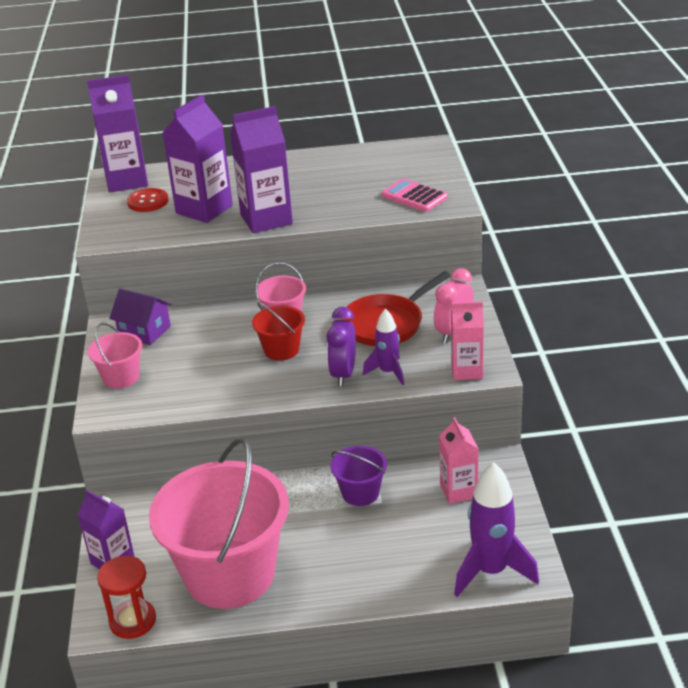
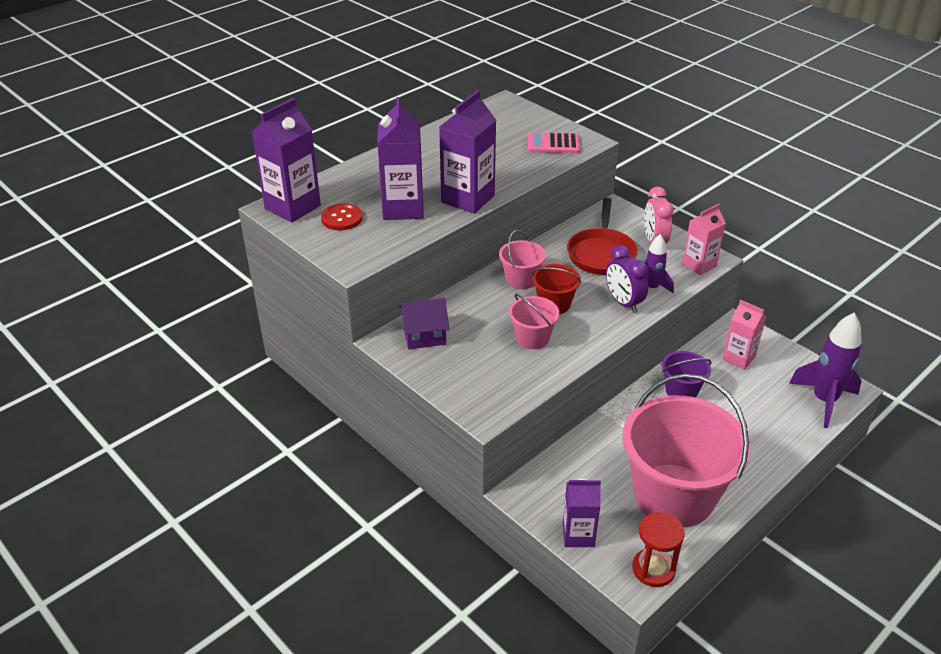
camera: 40 degrees left, 5 degrees up
(121, 377) = (459, 380): pink bucket -> pink bucket (532, 338)

